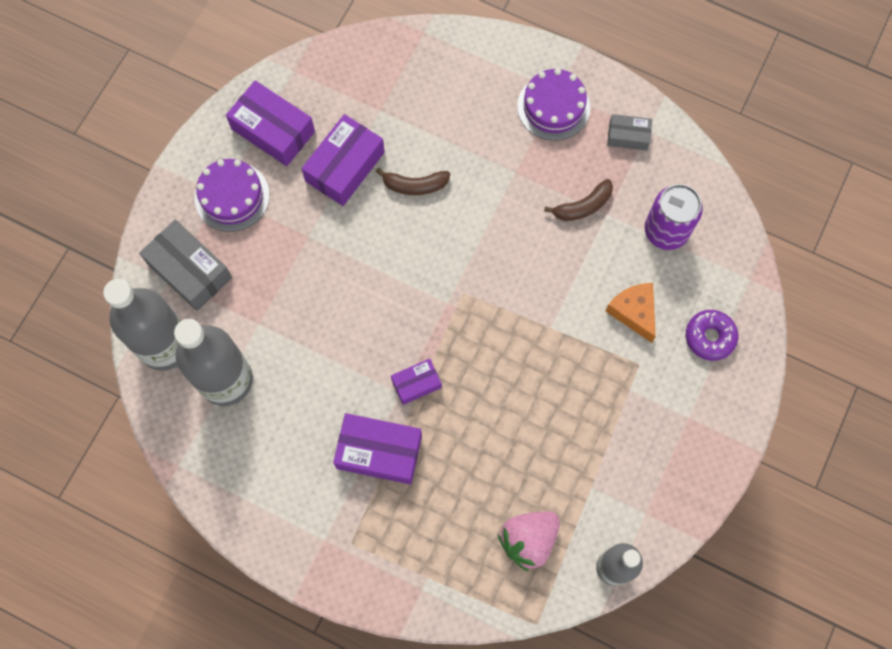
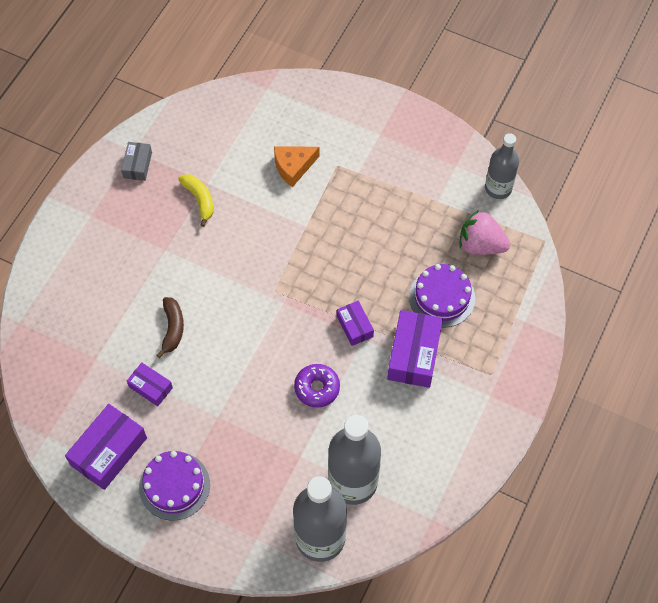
camera: 90 degrees left, 10 degrees down
(189, 270) = (247, 520): grey box -> none
(345, 166) = (150, 387): purple box -> purple box, size x0.57
(528, 540) = (481, 245): pink strawberry -> pink strawberry turned 150 degrees clockwise
(553, 107) = (105, 219): purple cake -> purple cake (442, 297)
(583, 206) = (199, 200): brown banana -> yellow banana
(666, 231) = (224, 142): purple can -> none
(710, 337) = (315, 117): purple donut -> purple donut (317, 388)

